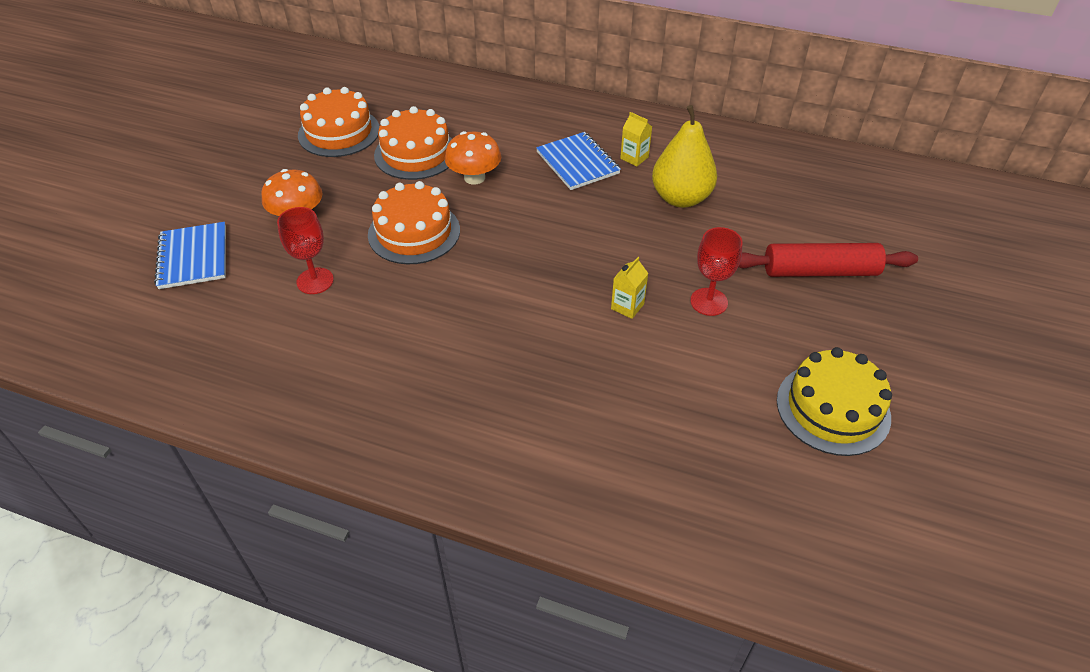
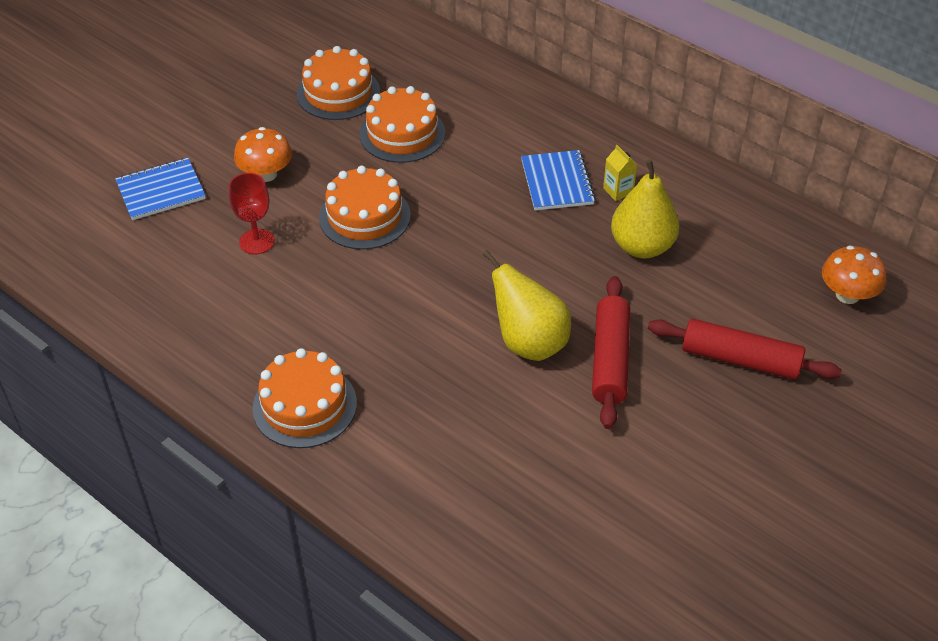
camera: 20 degrees right, 0 degrees up
(193, 257) = (161, 191): blue notebook -> blue notebook turned 60 degrees clockwise
(436, 429) = (304, 405): none -> orange cake
(474, 177) = (447, 173): orange mushroom -> orange mushroom (847, 295)
(627, 306) = (529, 342): yellow carton -> yellow pear
(709, 302) = (610, 359): red goblet -> red rolling pin
(833, 408) = (670, 492): yellow cake -> none

